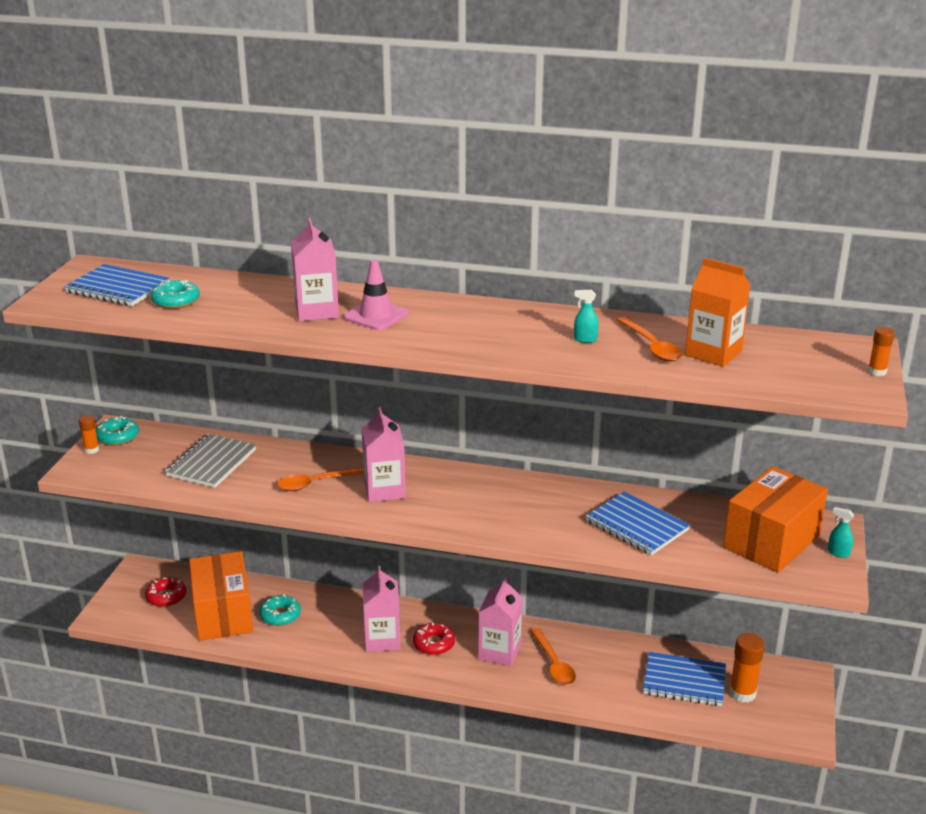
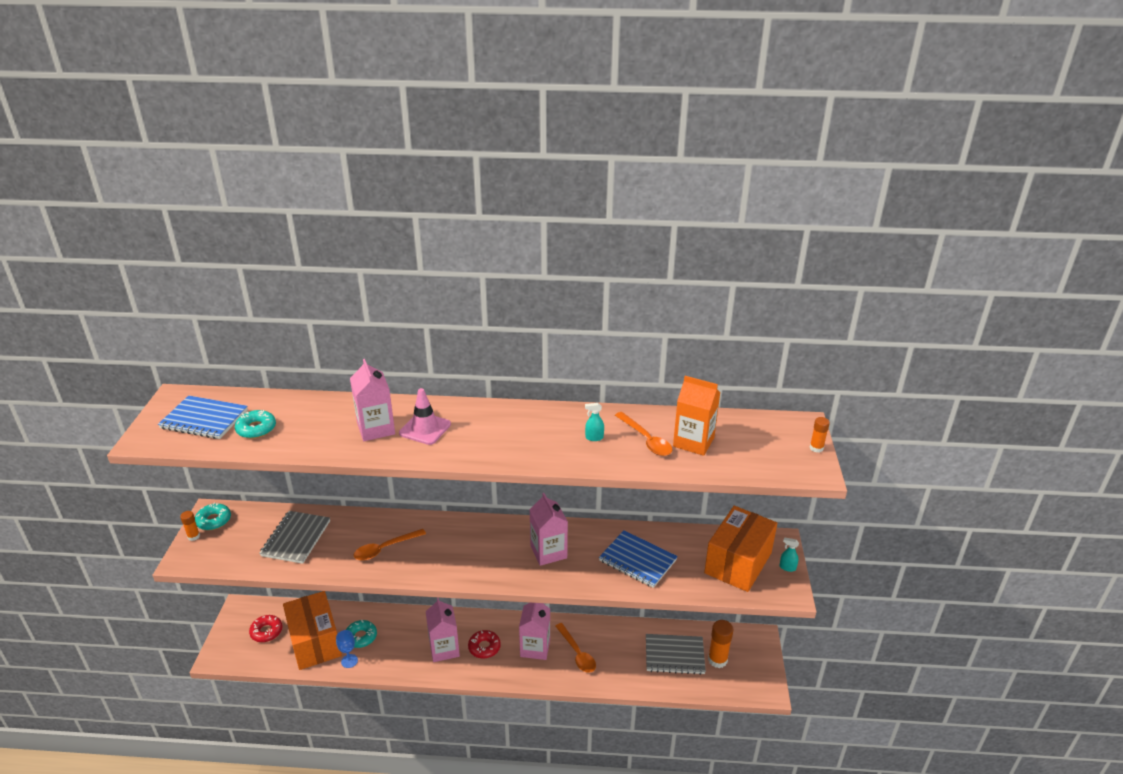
camera: 10 degrees left, 5 degrees up
(261, 638) = (349, 661): none -> blue goblet
(384, 490) = (439, 549): pink carton -> pink carton (548, 552)
(684, 681) = (674, 655): blue notebook -> grey notebook

